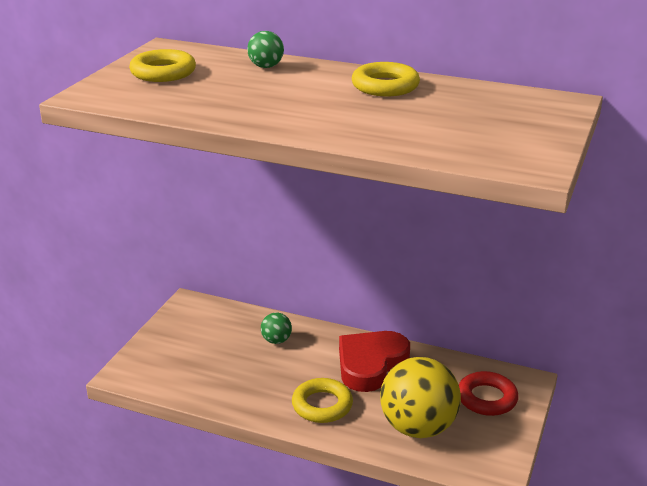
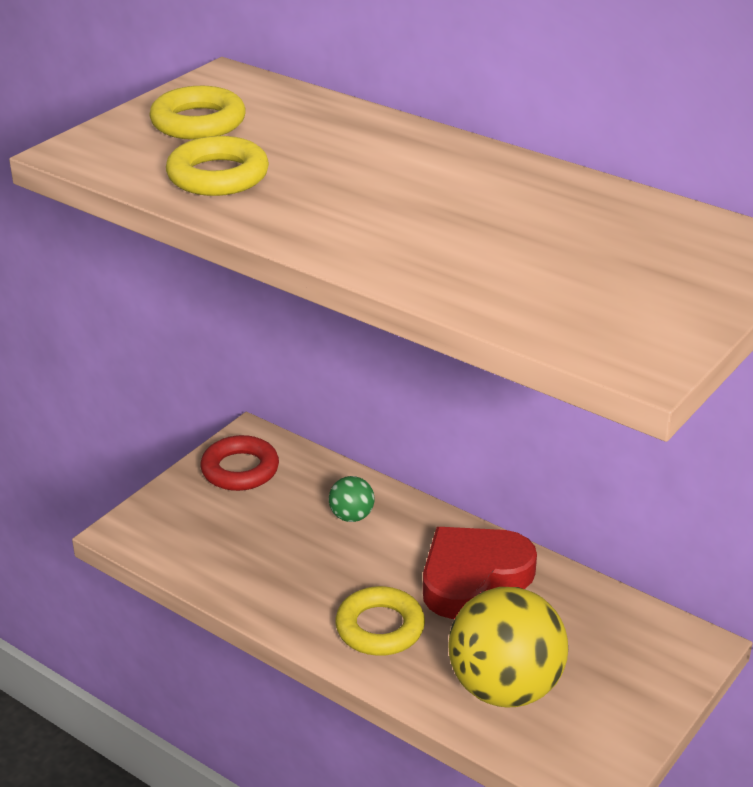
camera: 15 degrees right, 5 degrees up
(266, 67) = (347, 128): green ball -> none
(385, 86) = (502, 184): yellow ring -> yellow ring (218, 176)
(487, 398) = (626, 662): red ring -> red ring (240, 469)

